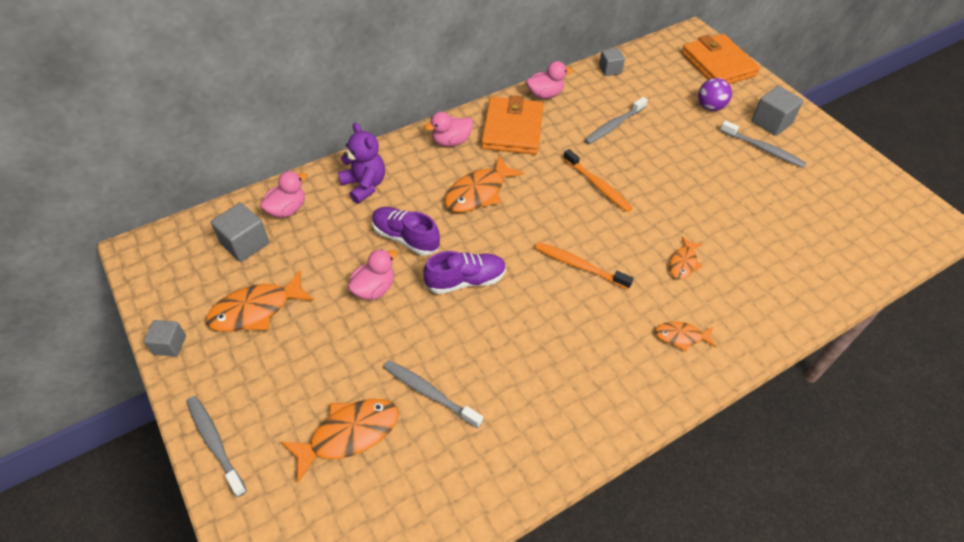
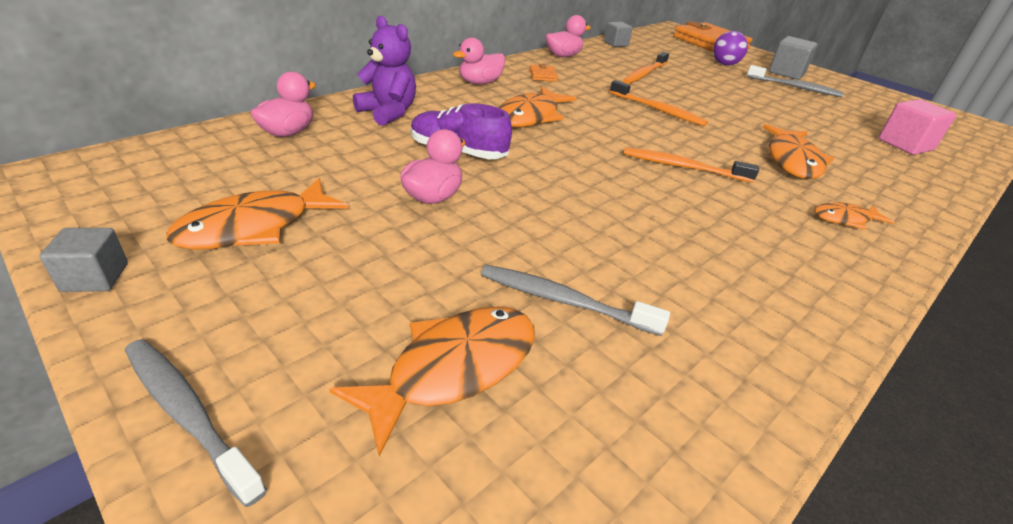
camera: 15 degrees left, 15 degrees down
(245, 244) = (228, 163): grey cube -> none
(466, 280) = (554, 184): purple shoe -> none
(512, 129) = (543, 75): orange wallet -> orange wallet, size x0.40
(614, 125) = (644, 74): grey toothbrush -> orange toothbrush
(683, 263) = (792, 161): orange fish -> orange fish, size x1.75
(815, 245) = (905, 145): none -> pink cube

